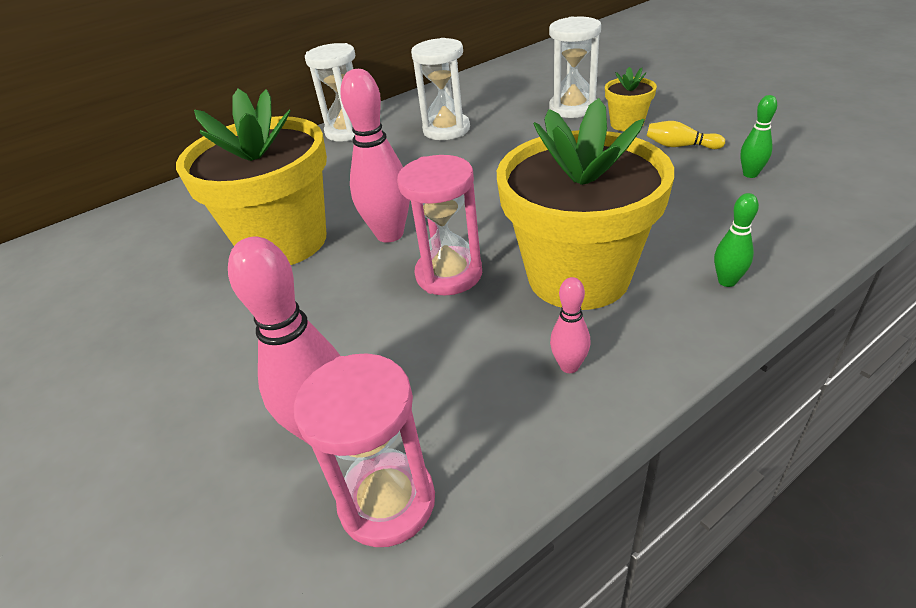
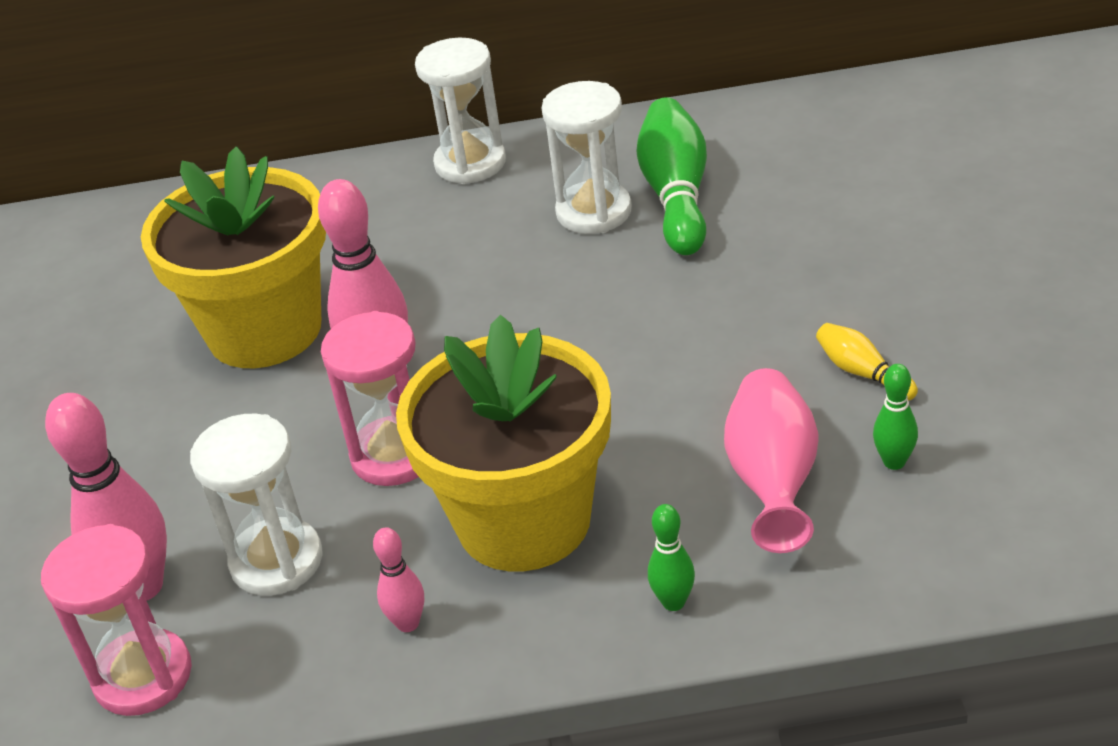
camera: 30 degrees right, 0 degrees up
(485, 111) = (676, 195): none -> green bowling pin
(572, 108) = (799, 237): white hourglass -> white hourglass (276, 561)
(627, 124) = (839, 300): yellow flower pot -> none
(700, 204) = (773, 481): none -> pink vase

